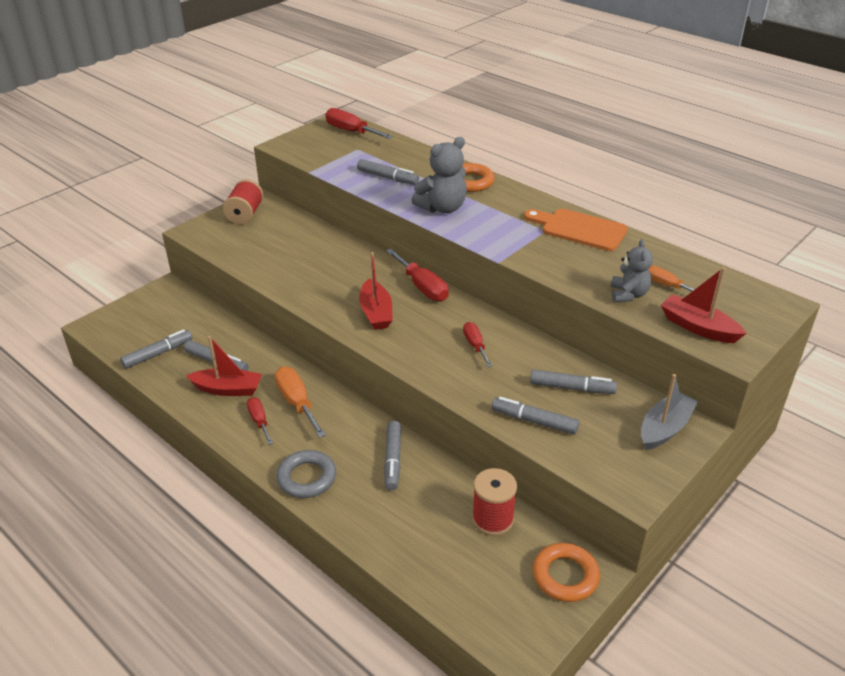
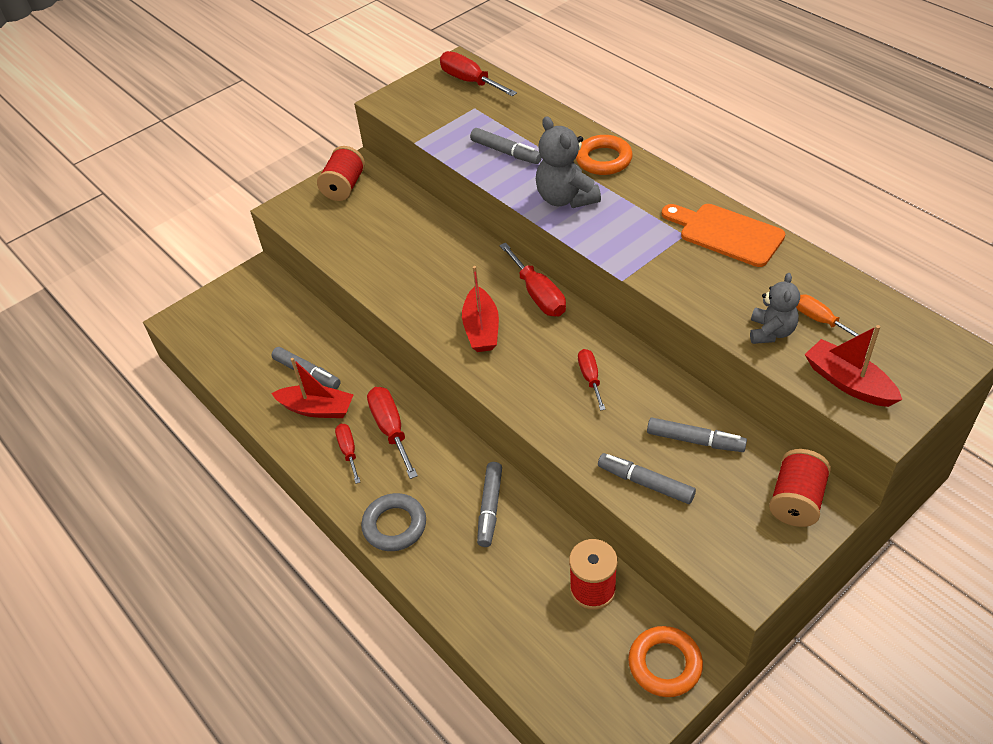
camera: 10 degrees right, 10 degrees up
(158, 354) = (244, 360): grey marker -> none
(297, 402) = (391, 429): orange screwdriver -> red screwdriver
(442, 208) = (565, 198): grey teddy bear -> grey teddy bear turned 90 degrees clockwise
(665, 428) = (796, 500): grey boat -> red spool

